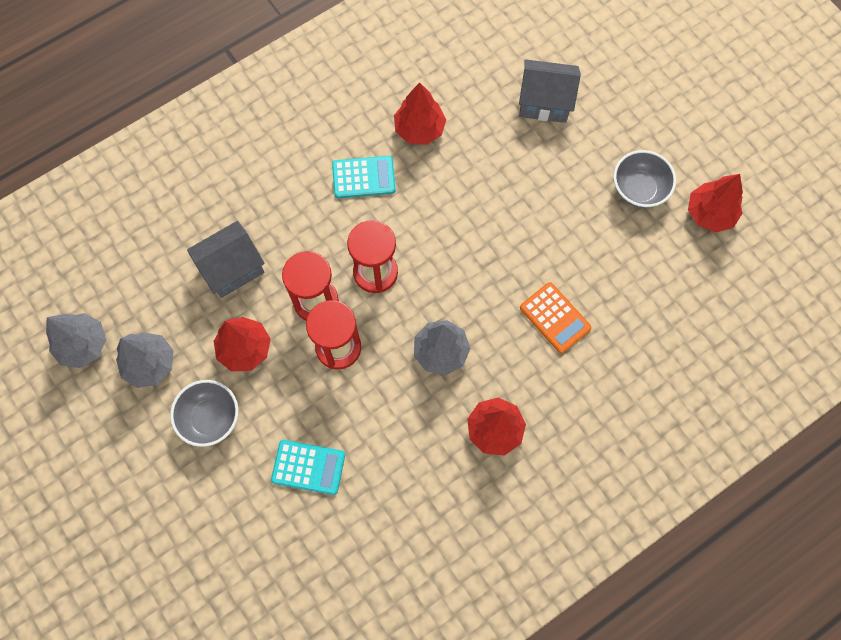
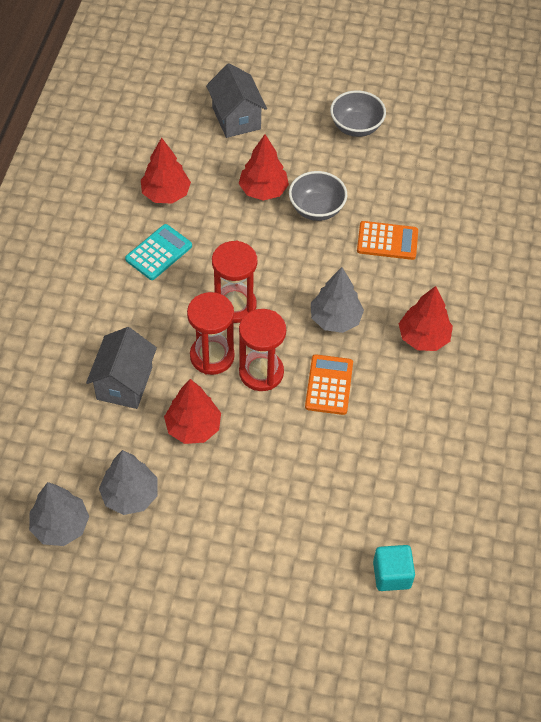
camera: 45 degrees left, 15 degrees down
(210, 418) = (218, 492): grey bowl -> grey bowl (316, 209)
(265, 602) = (391, 575): none -> turquoise cube
(308, 467) = (325, 464): turquoise calculator -> none
(378, 404) = (329, 385): none -> orange calculator
(544, 102) = (236, 118): grey house -> grey house turned 75 degrees counterclockwise
(709, 213) = (415, 109): red tree -> red tree (263, 190)

